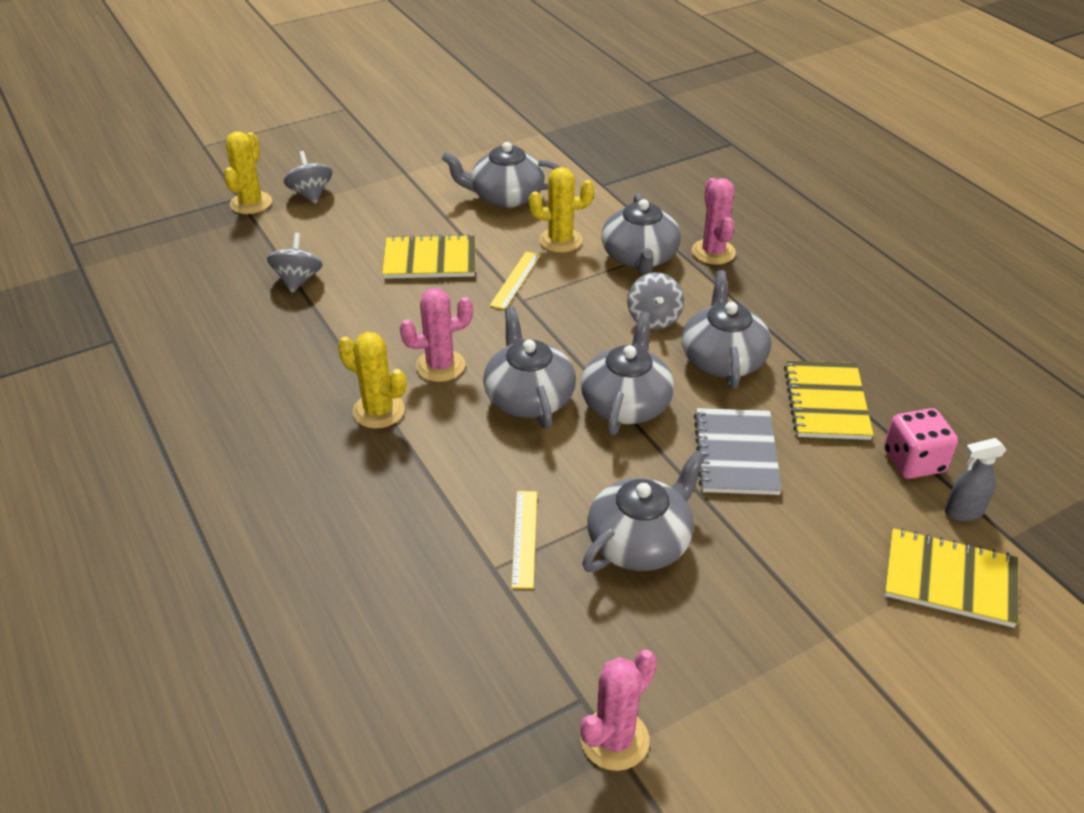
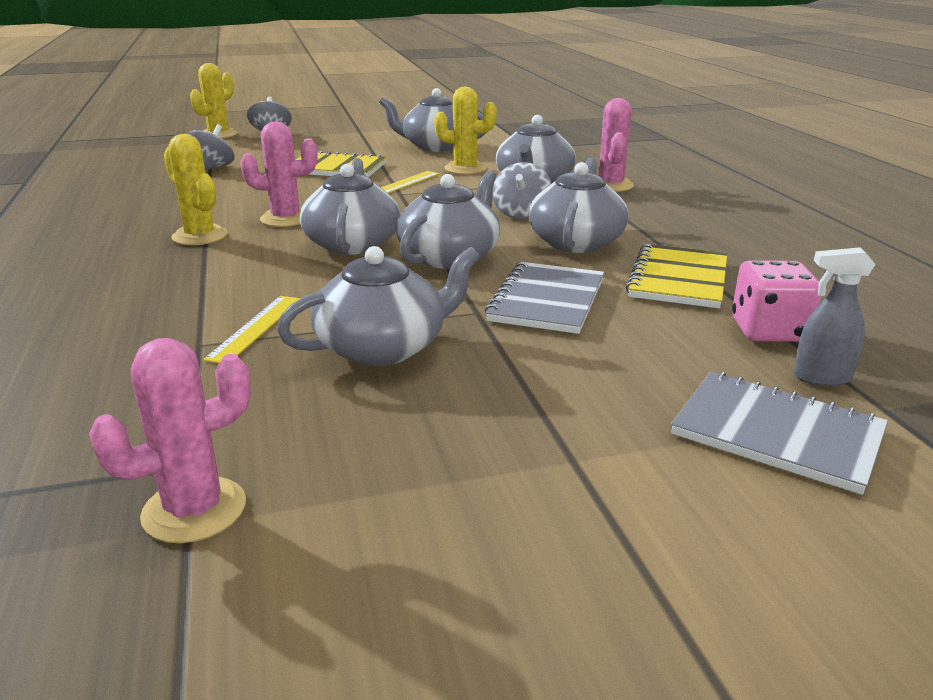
camera: 15 degrees right, 15 degrees down
(950, 580) = (777, 434): yellow notebook -> grey notebook

